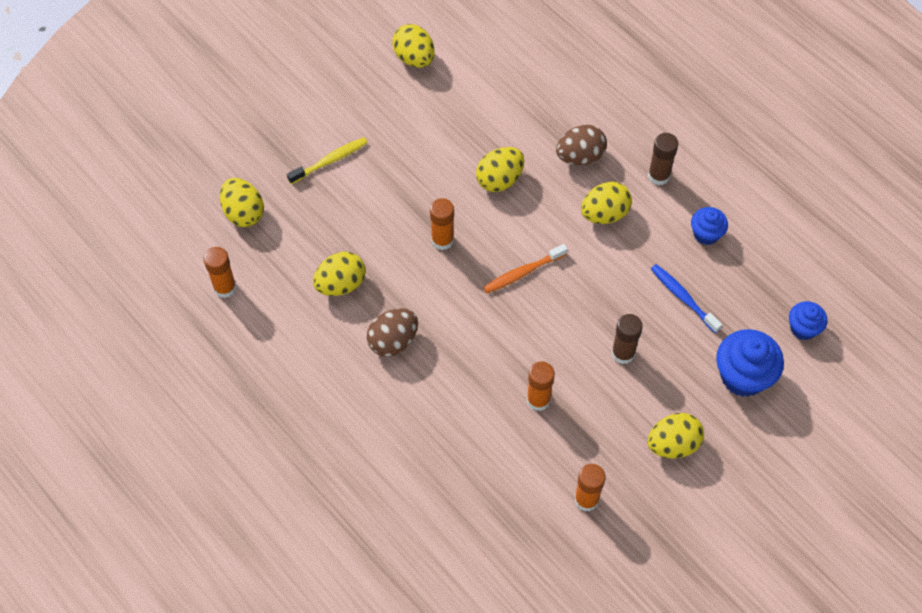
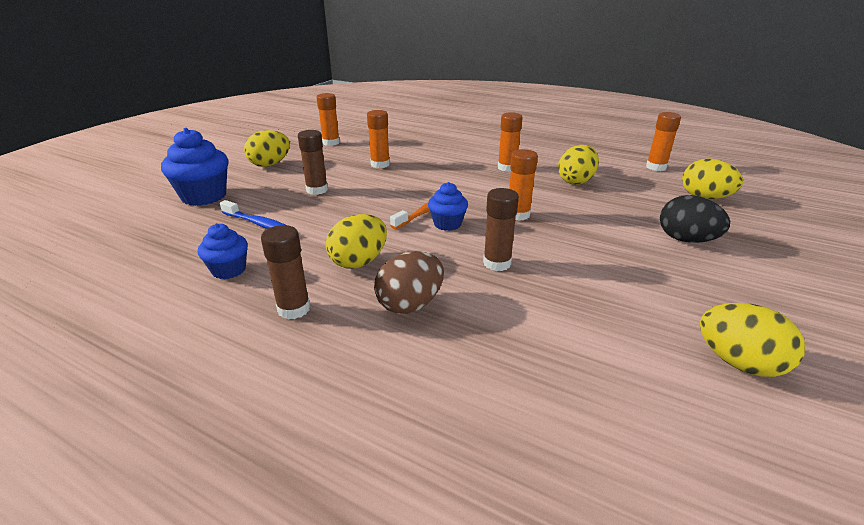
camera: 160 degrees right, 30 degrees down
(330, 161) = (686, 240): yellow toothbrush -> black egg
(393, 341) = (507, 168): brown egg -> orange glue stick
(499, 180) = (497, 263): yellow egg -> brown glue stick
(803, 328) = (129, 228): blue cupcake -> blue cupcake (447, 224)

